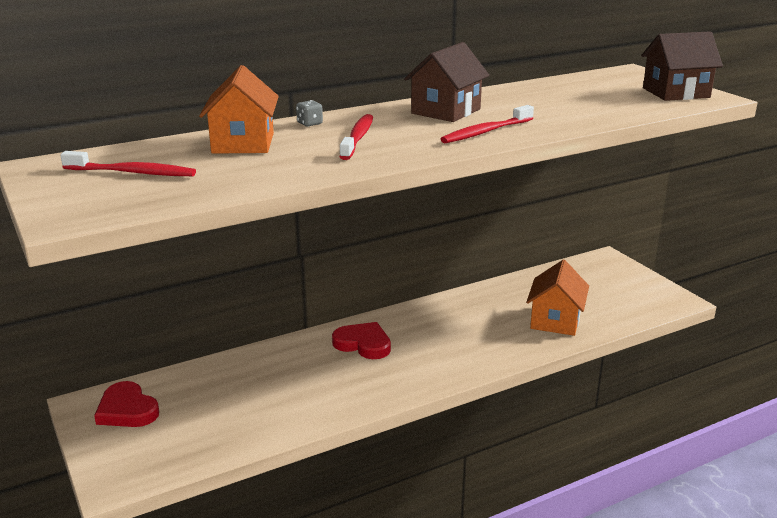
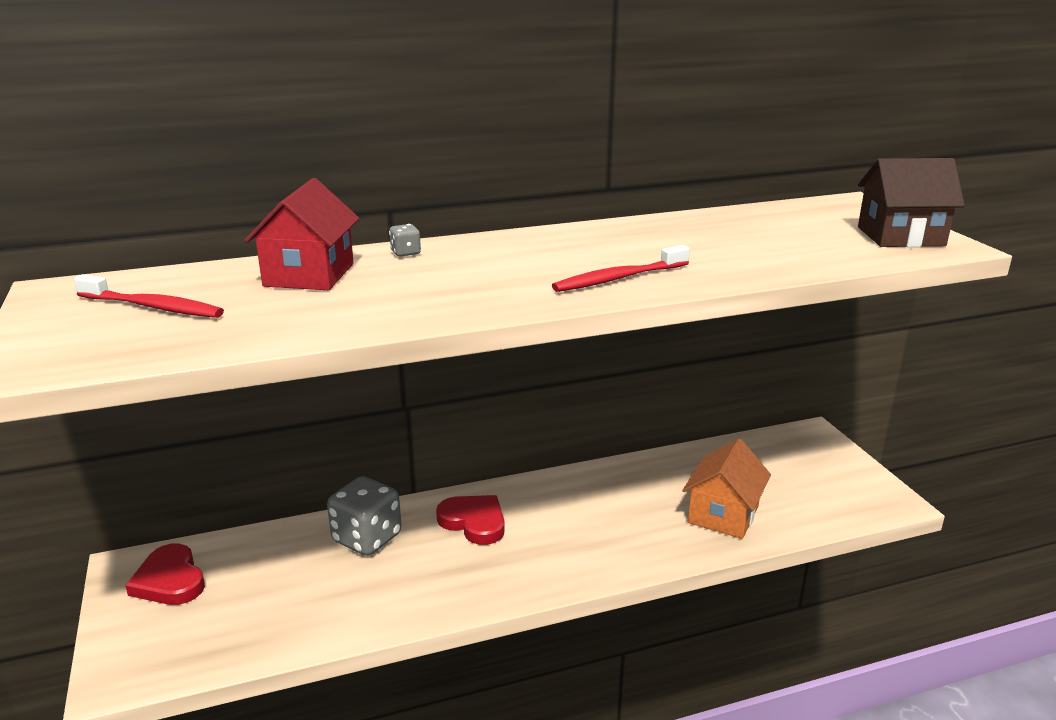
camera: 10 degrees right, 0 degrees up
(243, 143) = (309, 275): orange house -> red house
(280, 364) = (367, 538): none -> grey dice
(358, 138) = (452, 276): red toothbrush -> none
(446, 111) = (583, 245): brown house -> none

